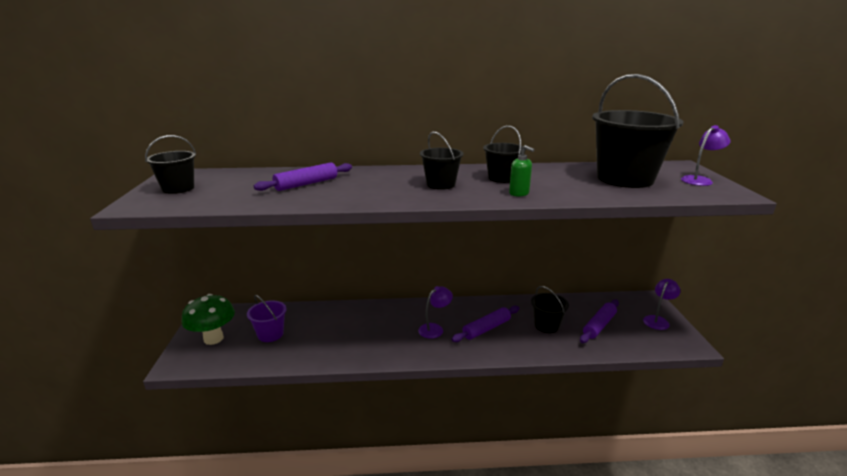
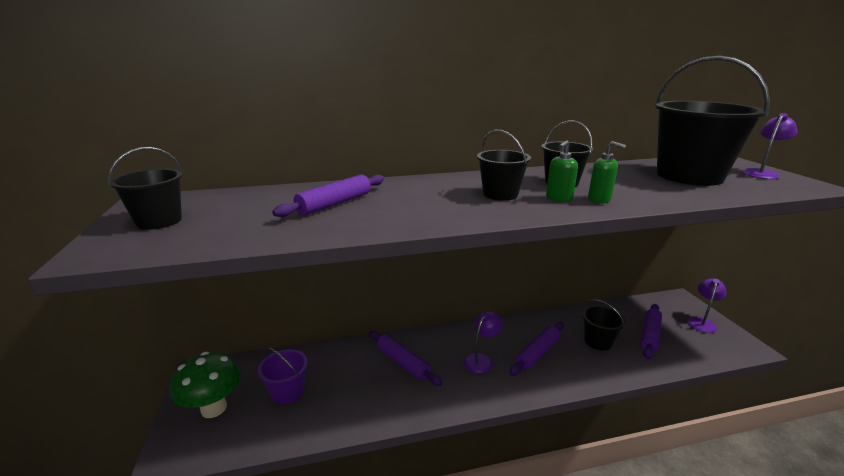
camera: 10 degrees left, 0 degrees up
(368, 323) = (402, 362): none -> purple rolling pin
(485, 190) = (558, 198): none -> green soap dispenser

